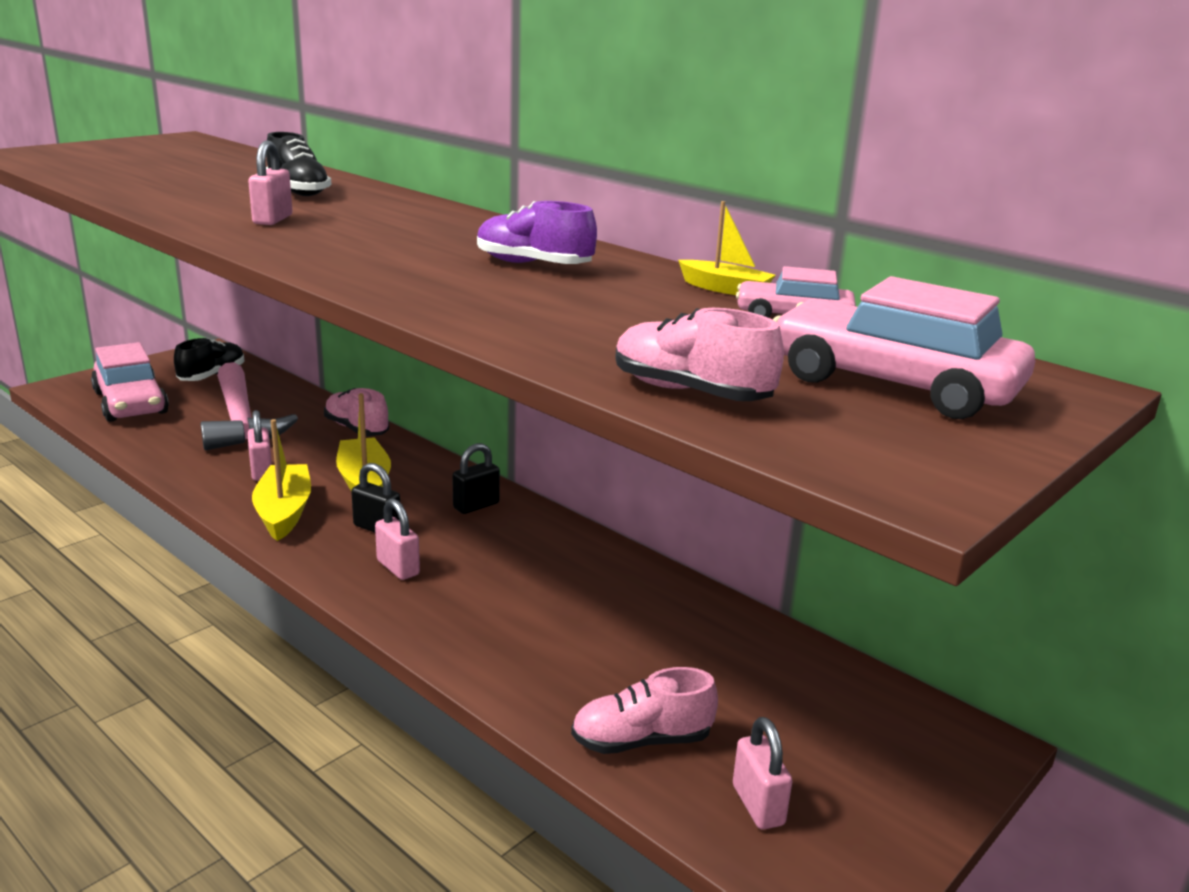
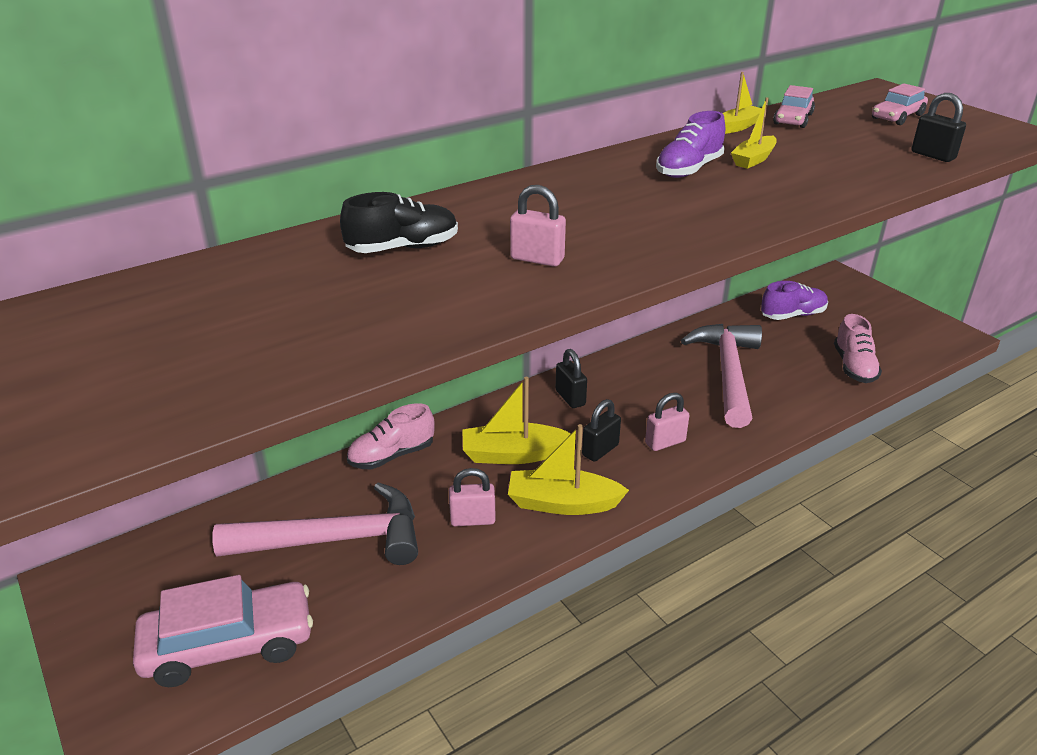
camera: 75 degrees left, 10 degrees up
(212, 376) = (173, 571): black shoe -> none
(572, 614) = (728, 373): none -> pink hammer
(590, 291) = (753, 159): none -> yellow boat
(691, 392) = (933, 155): pink shoe -> black padlock
(758, 805) = (897, 342): pink padlock -> none
(782, 680) = (792, 315): none -> purple shoe
(893, 384) = (897, 117): pink car -> pink car, size x0.56

